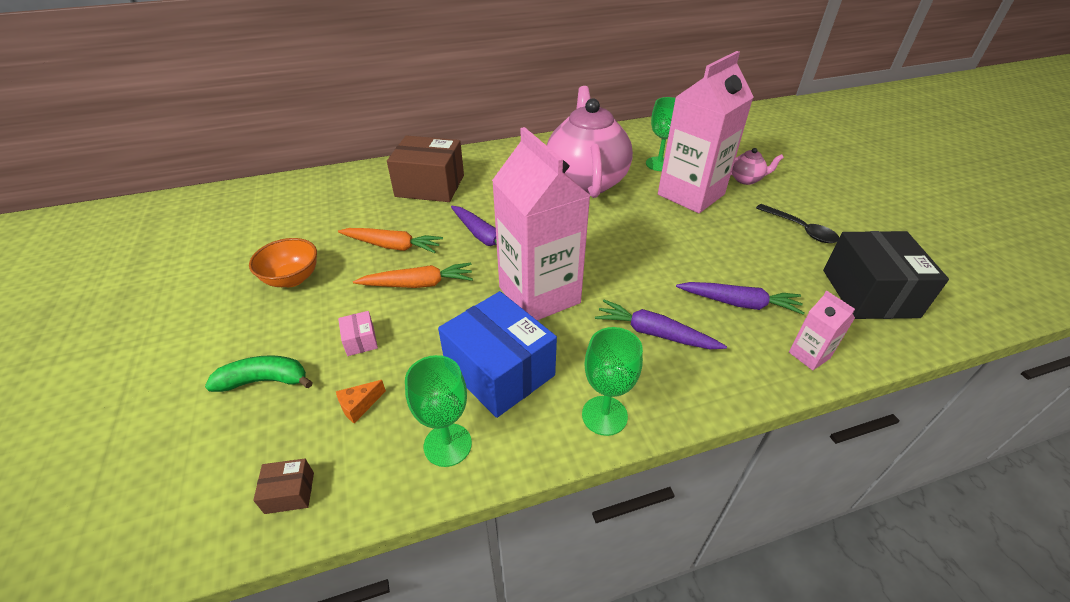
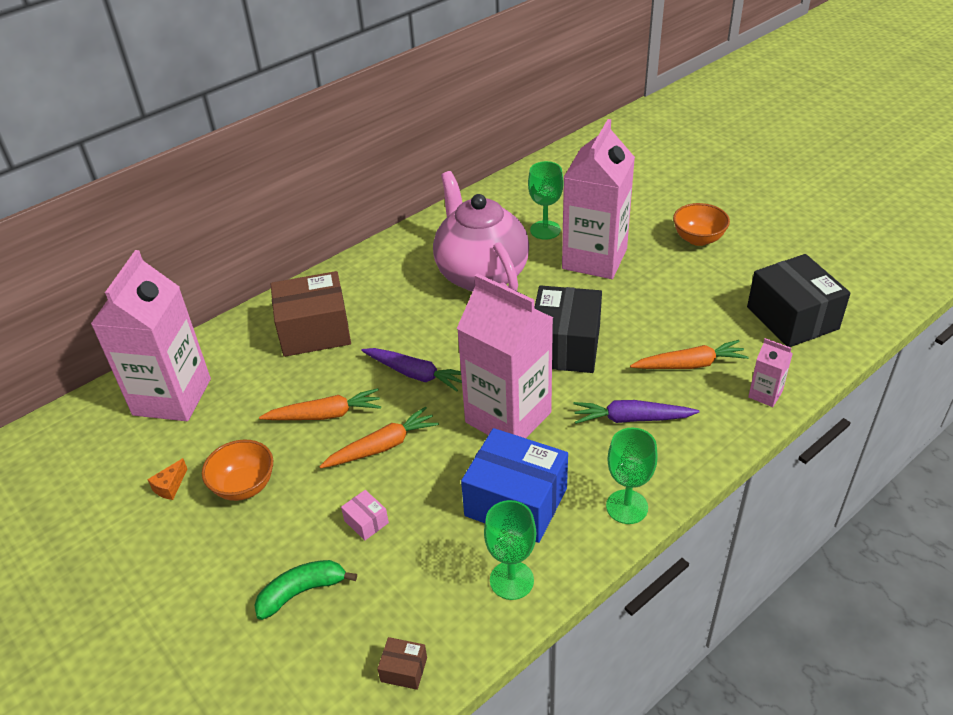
camera: 20 degrees left, 0 degrees up
(289, 493) = (404, 669): brown box -> brown box turned 45 degrees clockwise
(296, 201) = (172, 397): none -> pink carton
(359, 406) = (410, 579): orange cheese -> orange cheese (170, 486)
(626, 253) = (565, 346): none -> black box
(739, 303) = (689, 365): purple carrot -> orange carrot
(746, 179) = (639, 224): pink teapot -> none
(797, 203) = (698, 239): none -> orange bowl
(800, 229) = (712, 268): black spoon -> none

